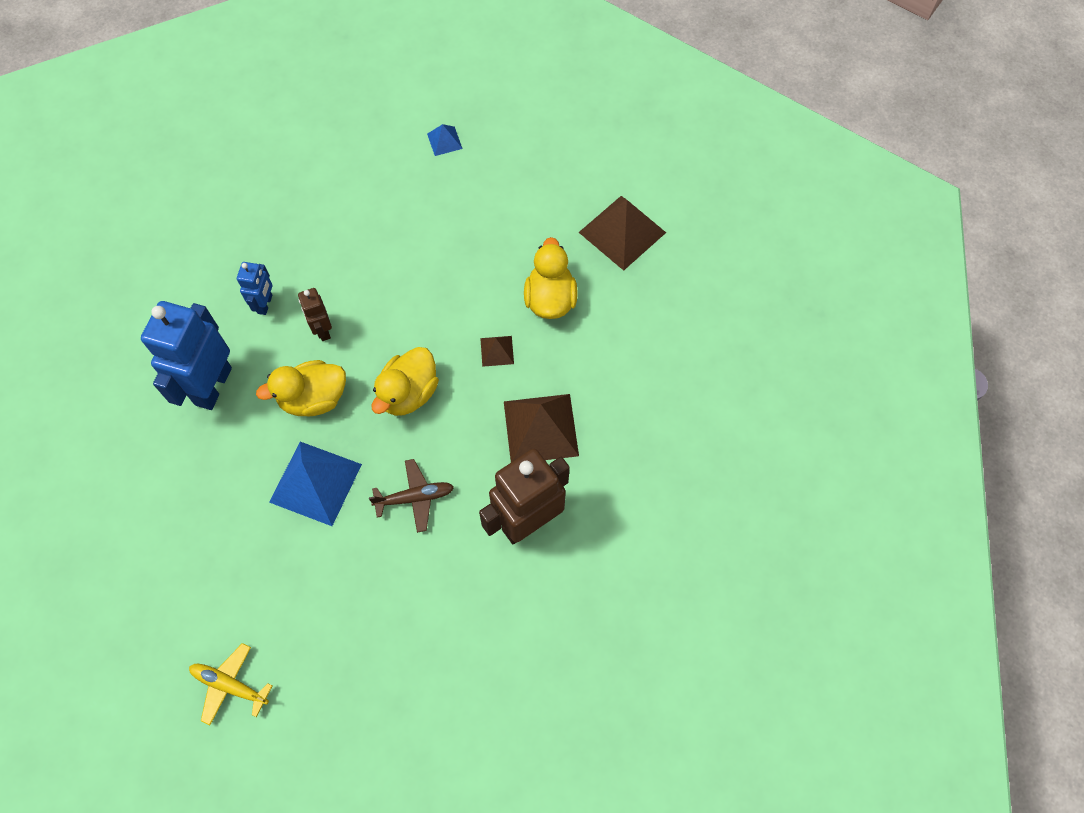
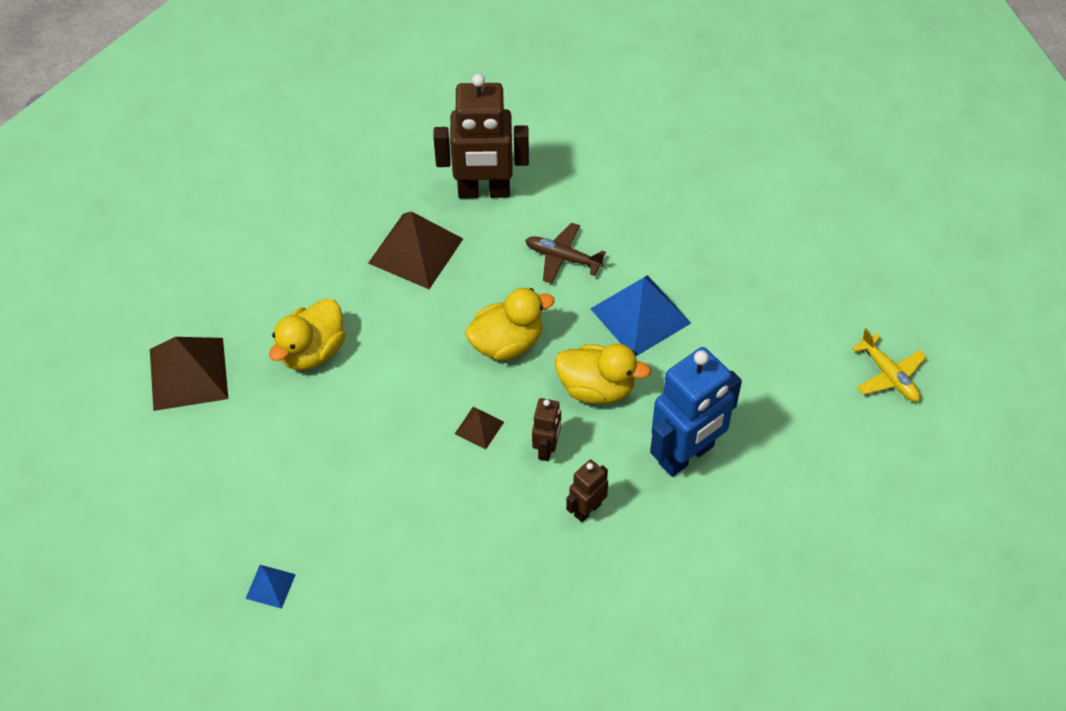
camera: 145 degrees left, 10 degrees down
(230, 685) = (797, 210): yellow plane -> yellow plane (889, 375)
(265, 304) = (587, 509): blue robot -> brown robot
(497, 351) = (399, 334): brown pyramid -> brown pyramid (479, 427)

